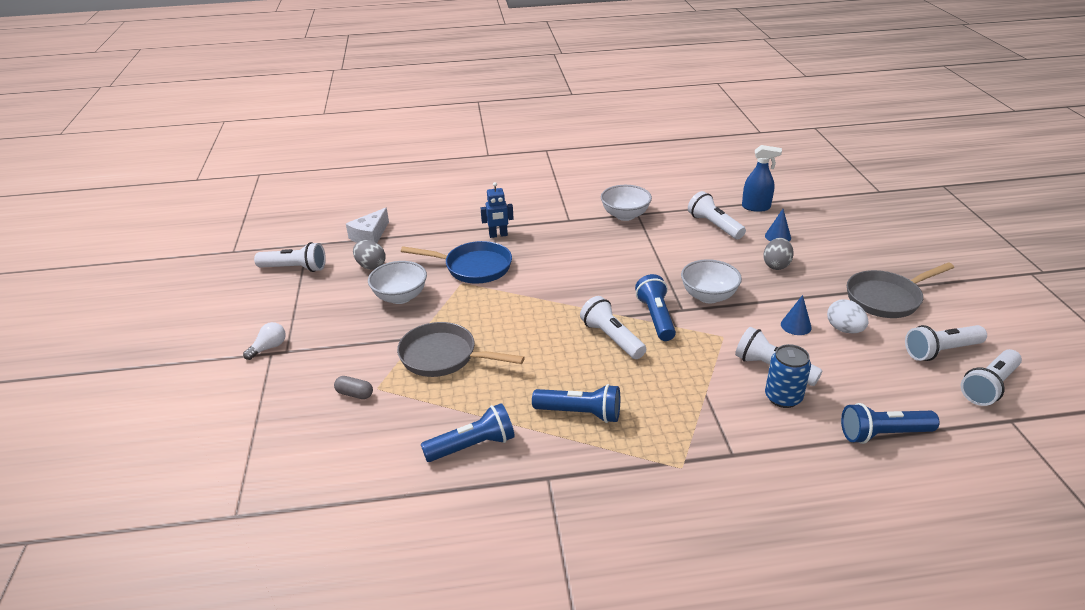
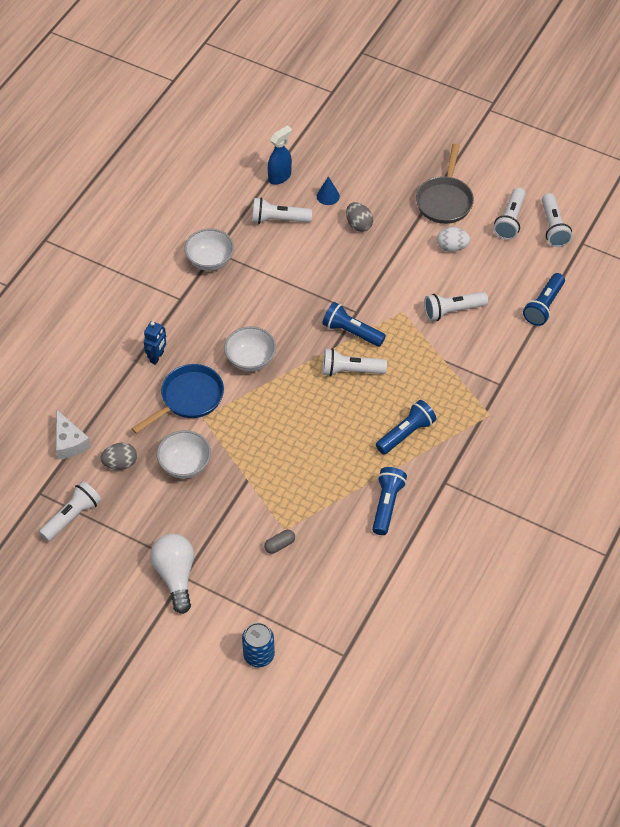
camera: 55 degrees left, 20 degrees up
(269, 348) = (175, 576): white light bulb -> white light bulb, size x1.92
(443, 356) = (284, 475): grey pan -> none
(708, 296) = (356, 287): white bowl -> white bowl (250, 360)
(783, 397) = (479, 326): blue can -> blue can (259, 655)
(796, 325) = (427, 267): blue cone -> none

